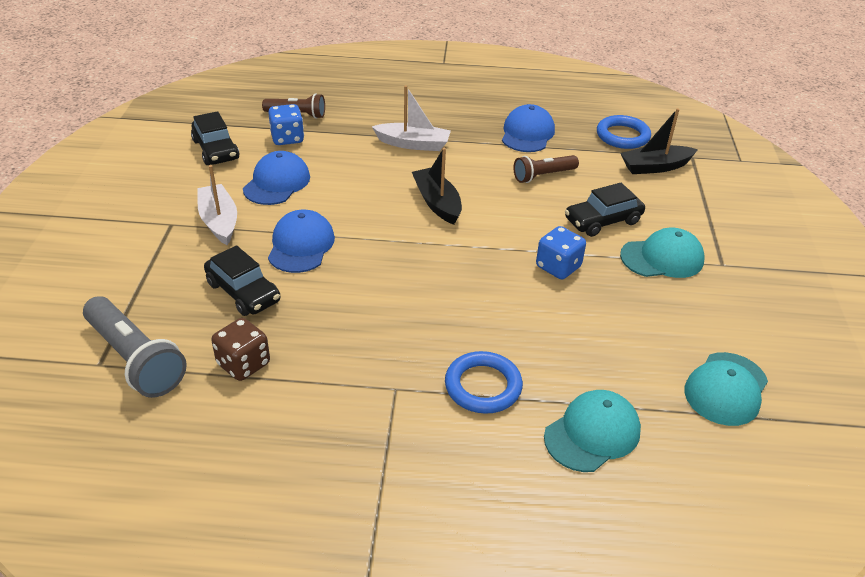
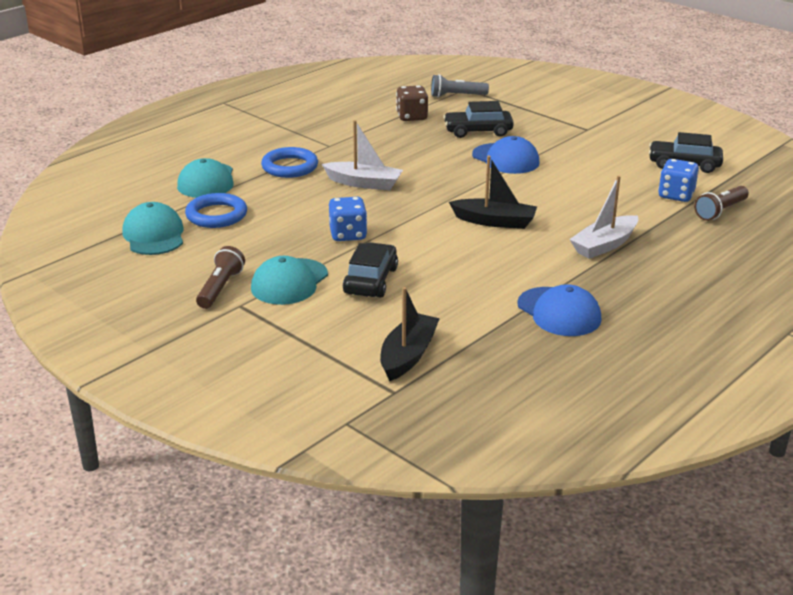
camera: 130 degrees right, 10 degrees down
(135, 359) = (456, 96): grey flashlight -> grey flashlight, size x0.62
(219, 221) = (571, 142): white boat -> white boat (364, 183)
(277, 183) = (603, 173): blue cap -> none
(543, 176) = (473, 285): brown flashlight -> brown flashlight (220, 288)
(622, 136) = (488, 369): blue ring -> blue ring (216, 215)

